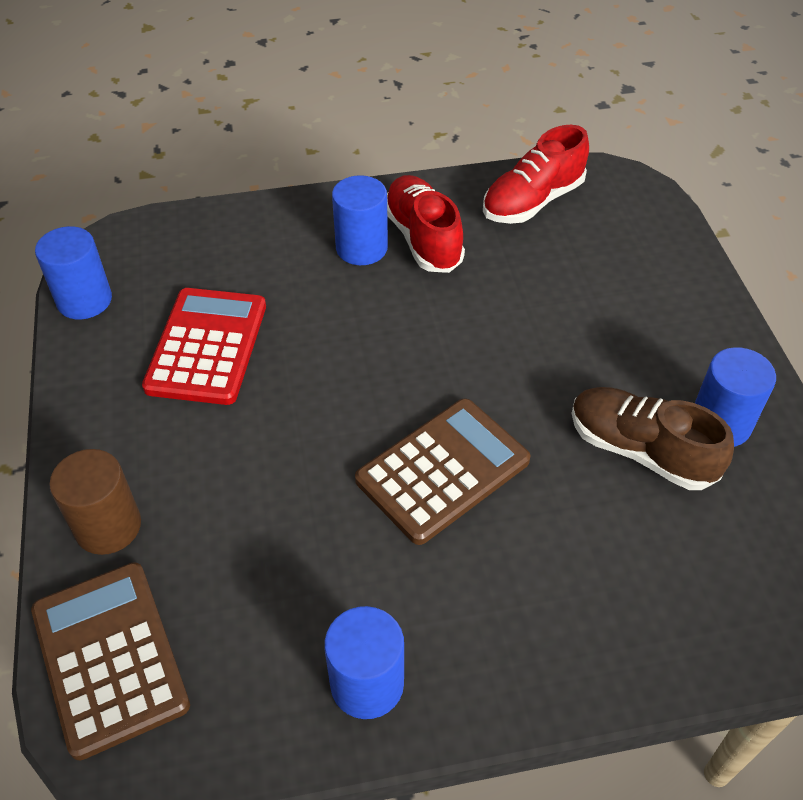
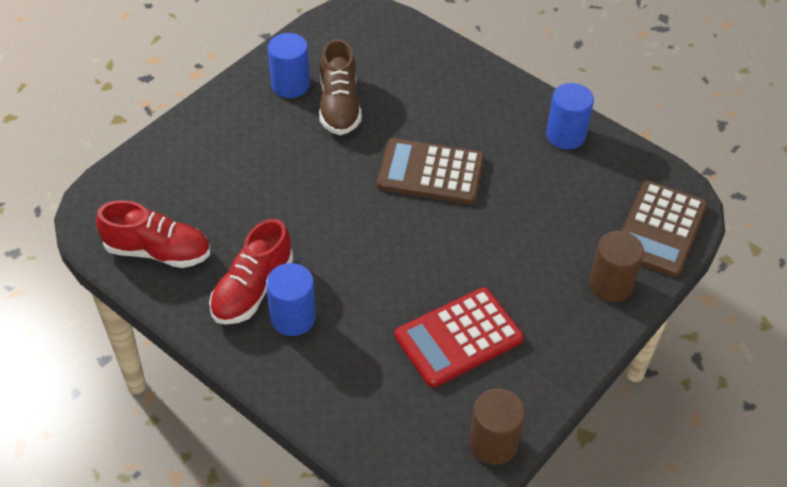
camera: 130 degrees left, 0 degrees up
(84, 300) = (493, 443): blue cylinder -> brown cylinder

